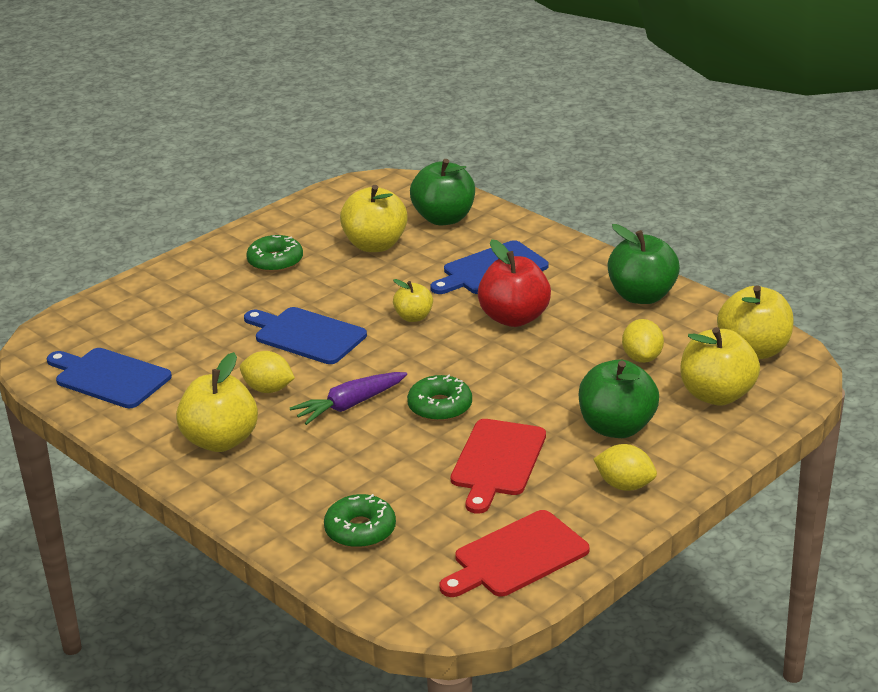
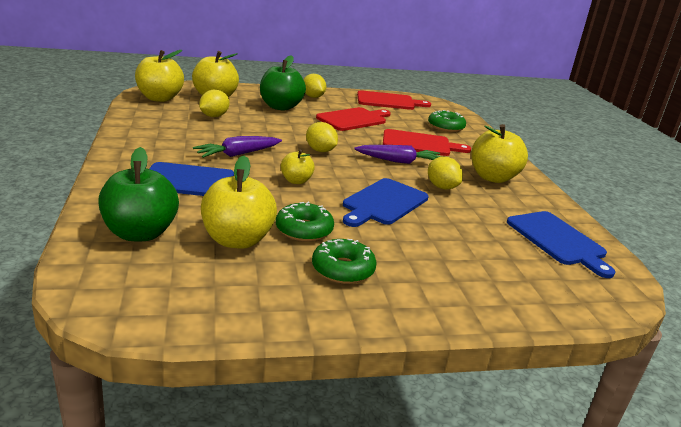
camera: 150 degrees left, 5 degrees down
(306, 335) = (383, 203): blue cutting board -> blue cutting board turned 60 degrees clockwise
(358, 458) = (419, 144): none -> red cutting board
(440, 407) = (350, 142): green donut -> green donut (304, 230)
(450, 371) = (320, 150): none -> yellow lemon
(514, 318) = (238, 154): red apple -> purple carrot
(642, 296) = (147, 132): green apple -> none

